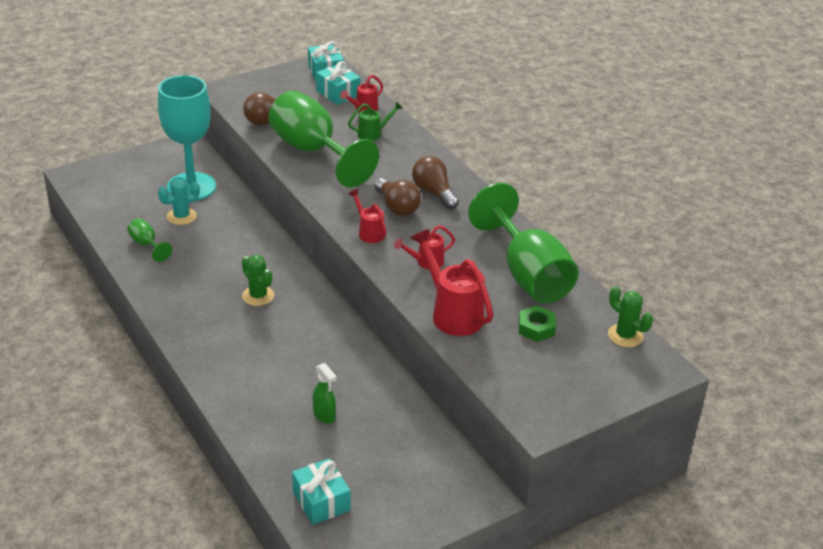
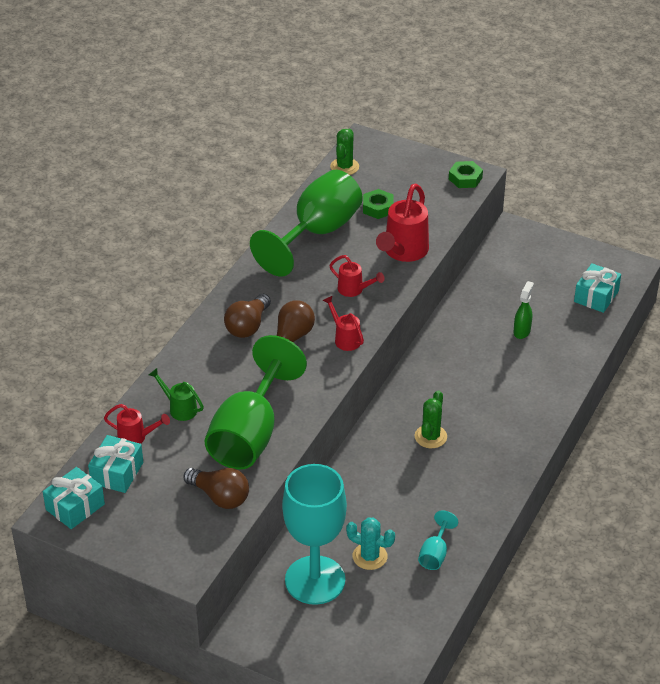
camera: 120 degrees left, 5 degrees up
(146, 245) = (435, 554): green goblet -> turquoise goblet
(369, 232) = (345, 338): red watering can -> red watering can turned 120 degrees clockwise
(538, 413) = (465, 178): none -> green nut

